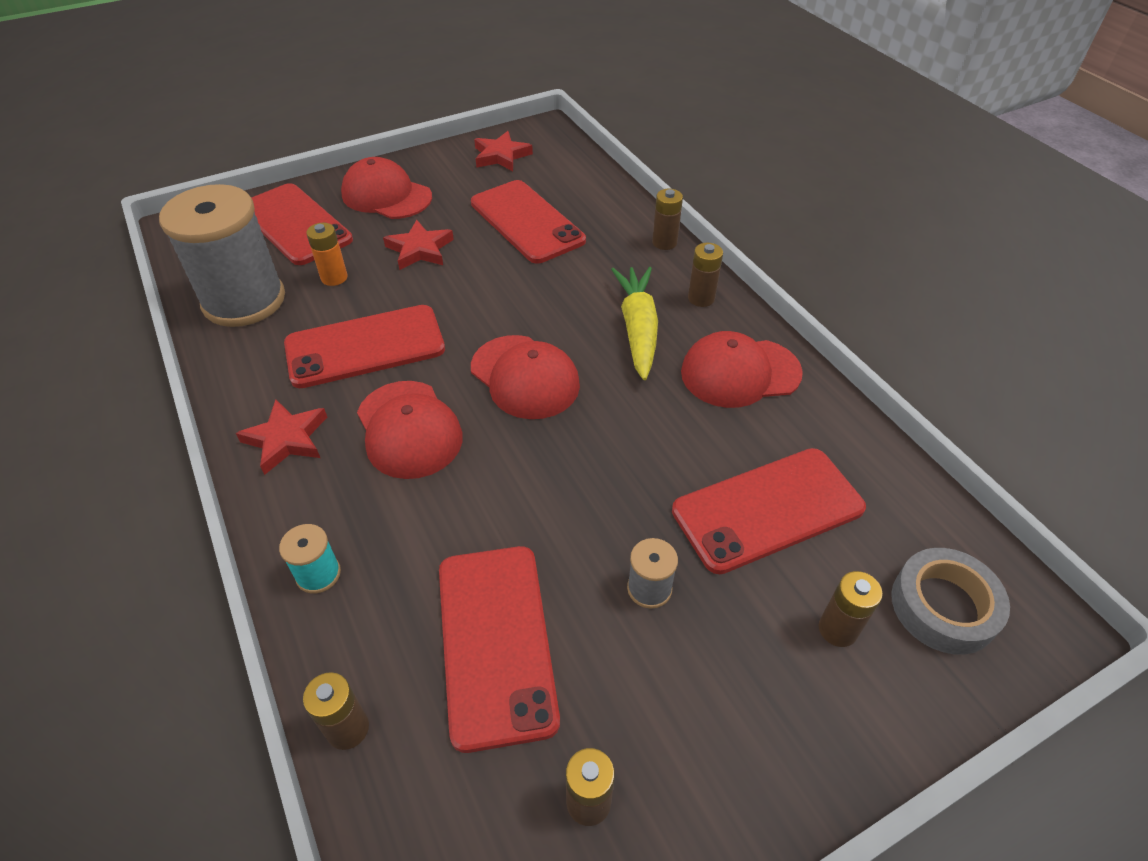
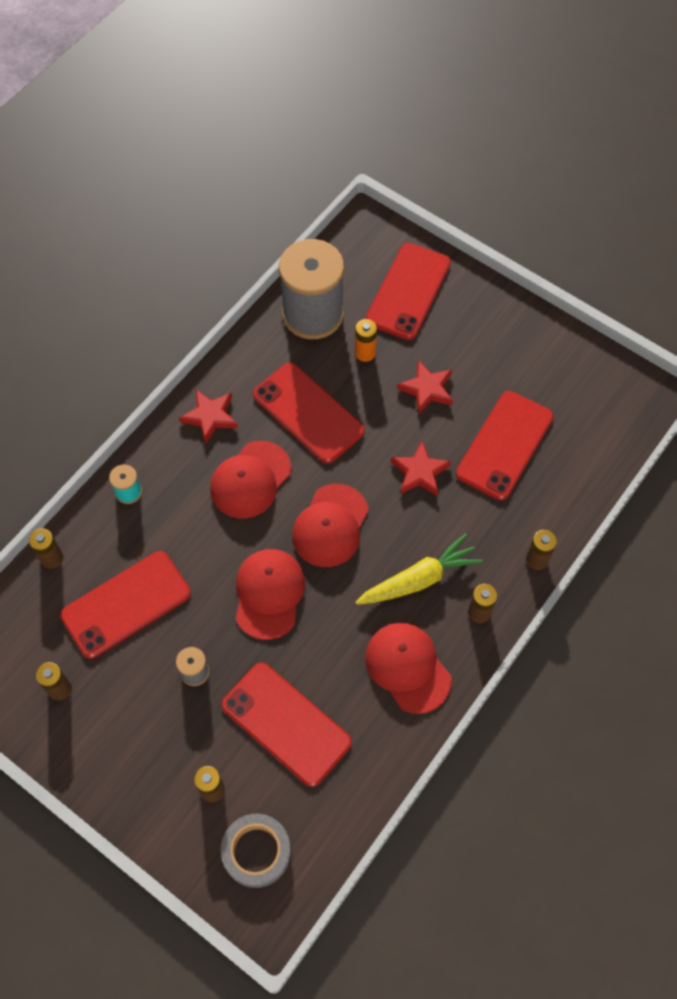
camera: 65 degrees right, 15 degrees up
(386, 195) = (479, 329): red cap -> red cap (269, 594)
(501, 156) = (586, 381): red star -> red star (420, 472)

